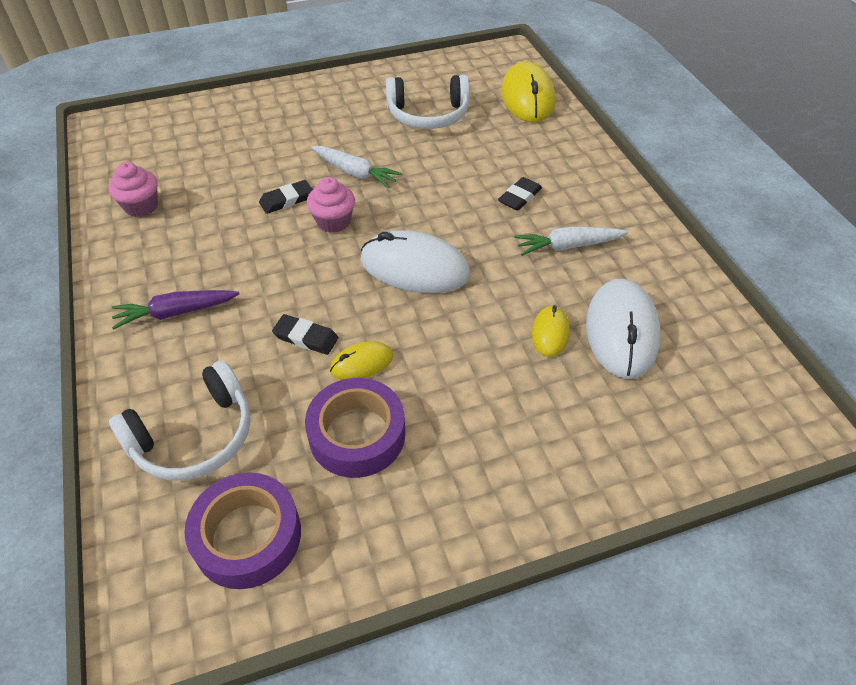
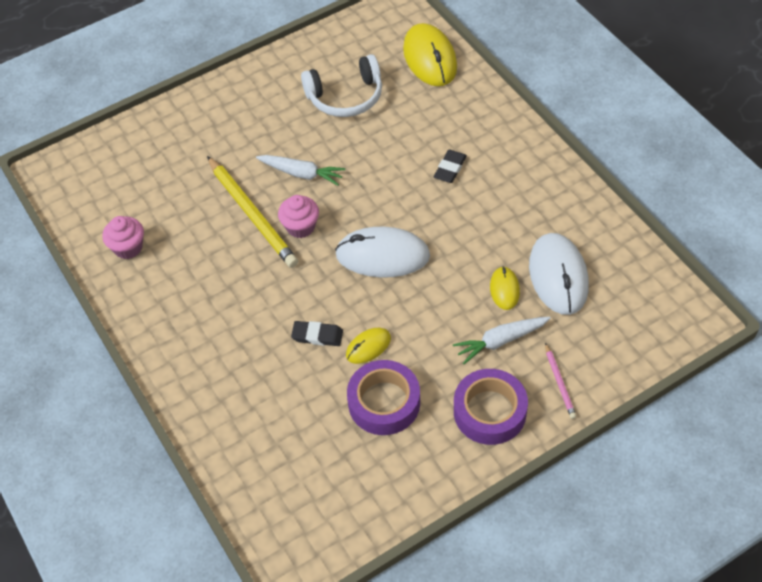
camera: 10 degrees left, 5 degrees up
(176, 312) = (205, 338): purple carrot -> none
(194, 436) = (265, 432): white headphones -> none
(247, 536) = (333, 491): purple tape -> purple tape (489, 411)
(286, 200) = (252, 214): black eraser -> yellow pencil
(568, 246) = (501, 208): white carrot -> white carrot (500, 341)
(596, 461) = (559, 382): none -> pink pencil

